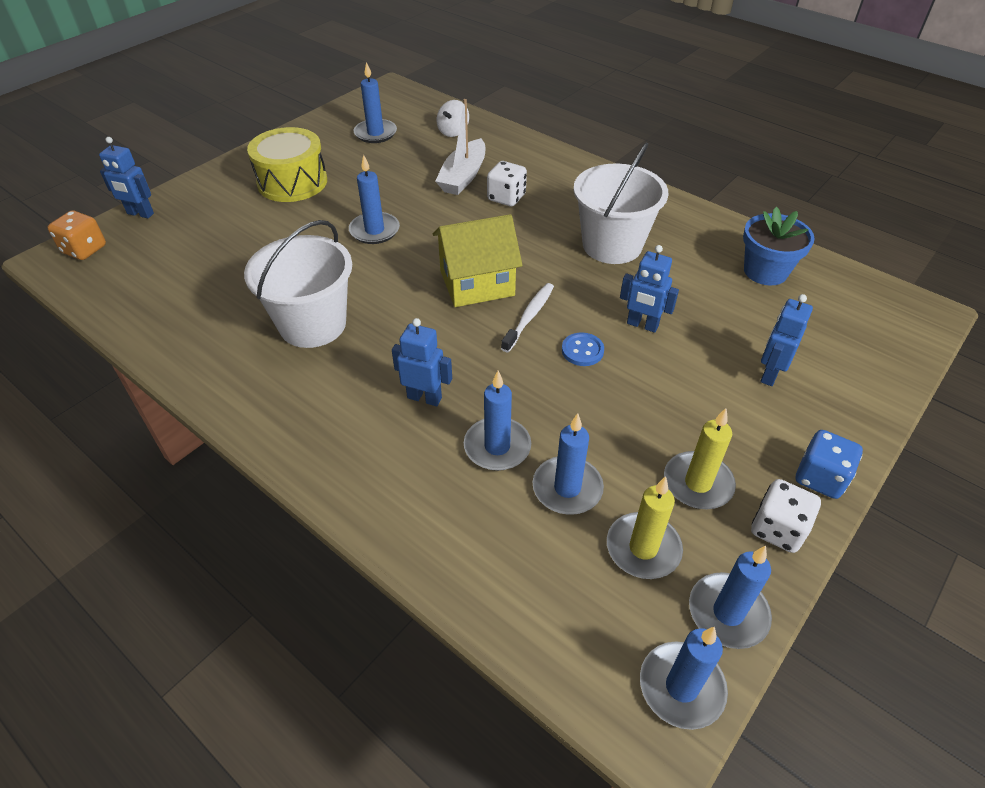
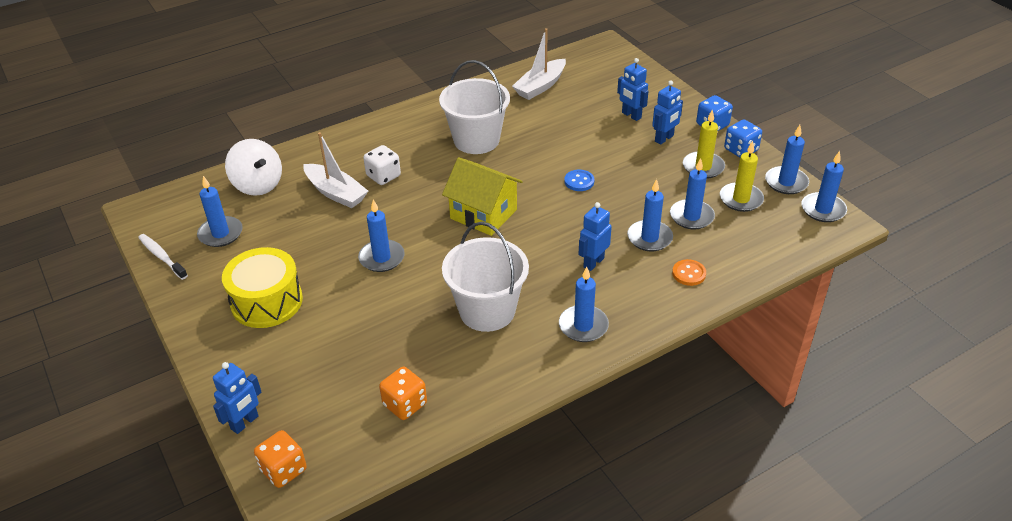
camera: 70 degrees left, 5 degrees down
(166, 300) = (405, 404): none -> orange dice
(304, 412) = (583, 326): none -> blue candle
(436, 506) = (689, 273): none -> orange button
(453, 131) = (258, 184): white spinning top -> white spinning top, size x1.62
(477, 283) = (483, 214): yellow house -> yellow house turned 60 degrees counterclockwise
(529, 317) = (534, 197): white toothbrush -> white toothbrush (162, 257)
(642, 325) = (566, 150): blue robot -> blue robot (664, 139)
(765, 271) = (540, 86): blue flower pot -> white boat
(777, 529) = (741, 150): white dice -> blue dice

